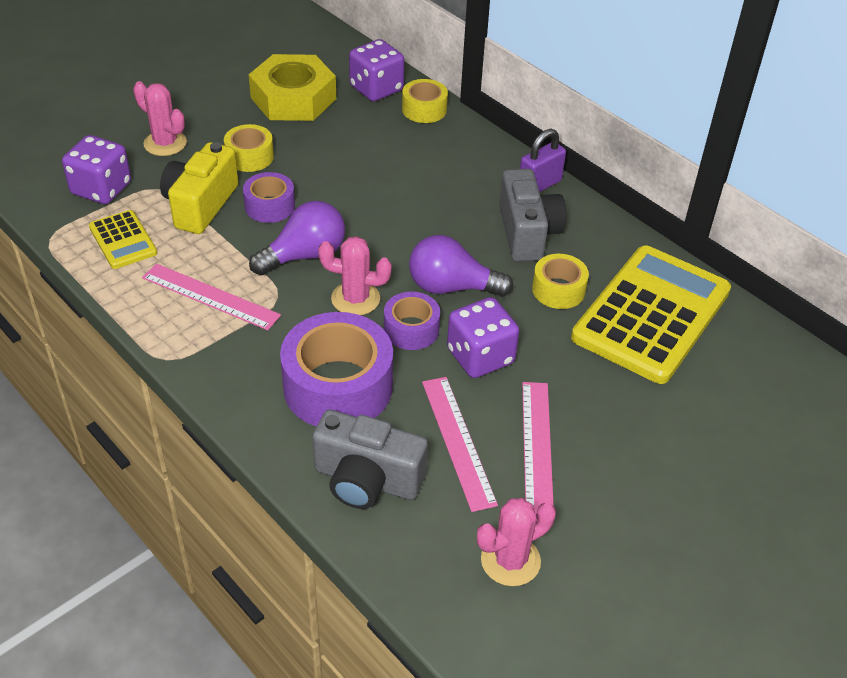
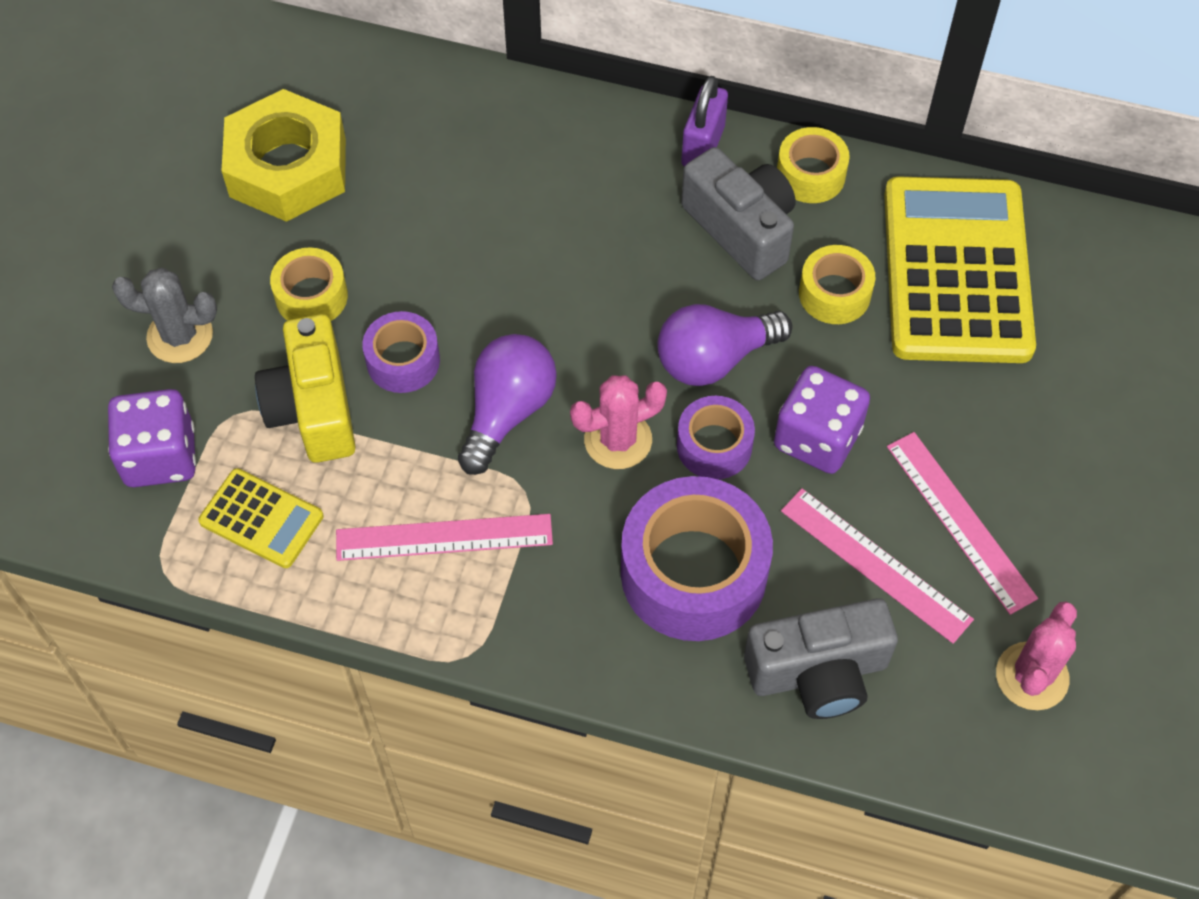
camera: 30 degrees left, 15 degrees up
(165, 143) = (180, 336): pink cactus -> grey cactus
(376, 89) = (384, 94): purple dice -> none
(424, 109) = (473, 97): yellow tape -> yellow tape (810, 175)

